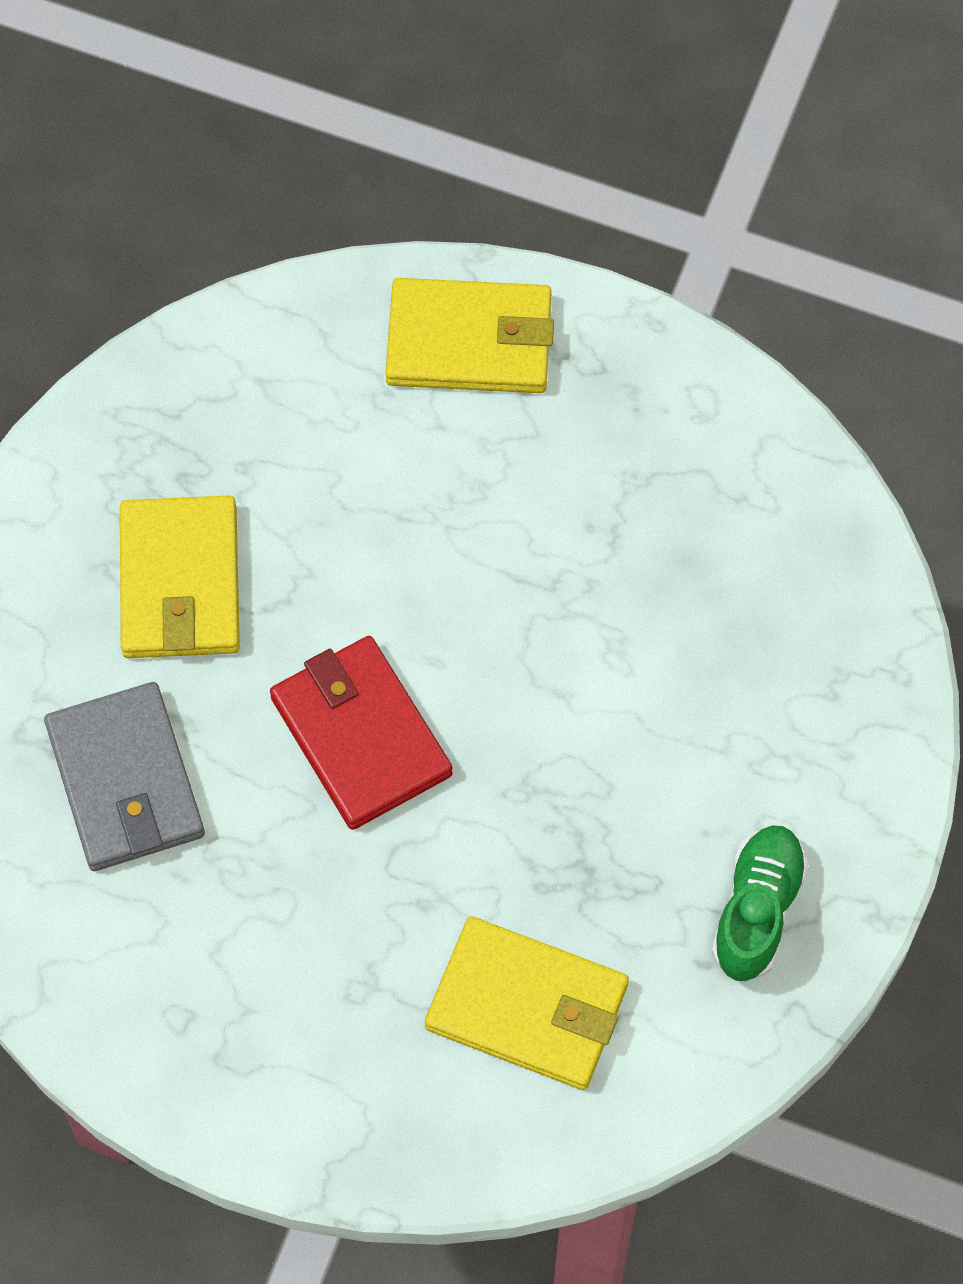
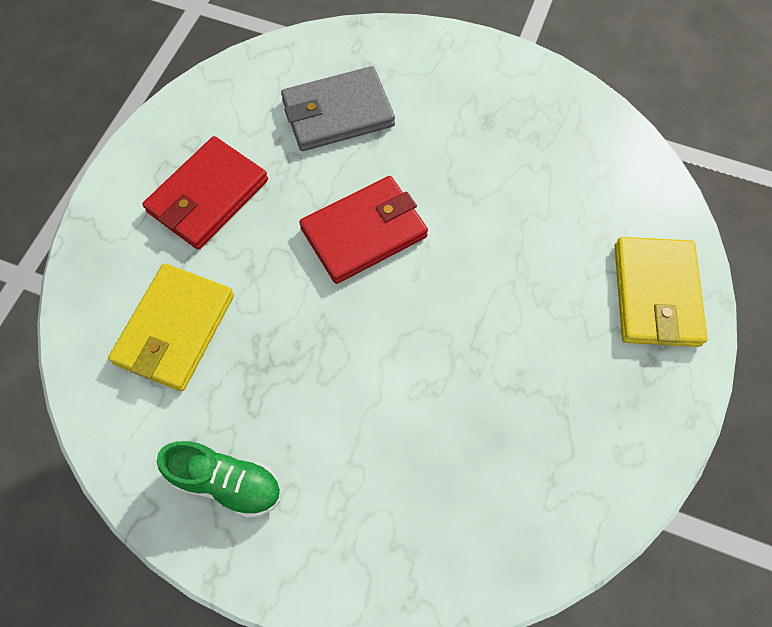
camera: 90 degrees right, 0 degrees up
(180, 582) = (465, 135): yellow wallet -> none
(288, 981) = (207, 196): none -> red wallet

